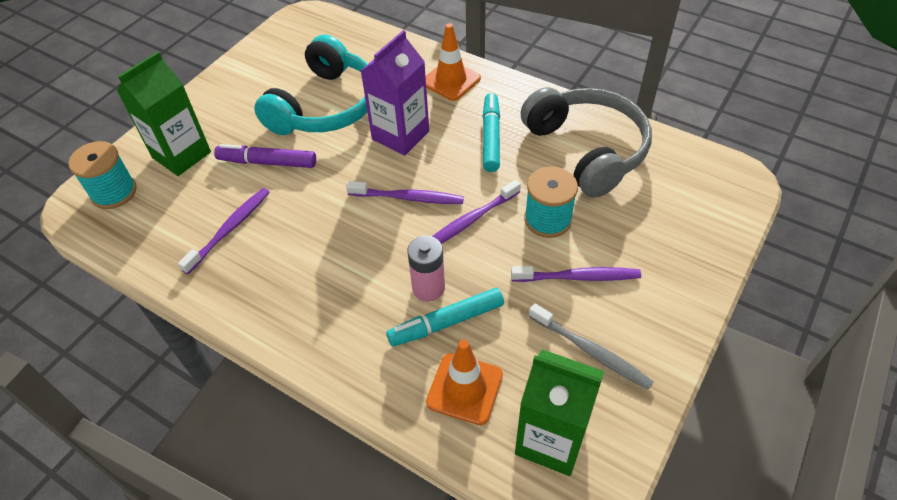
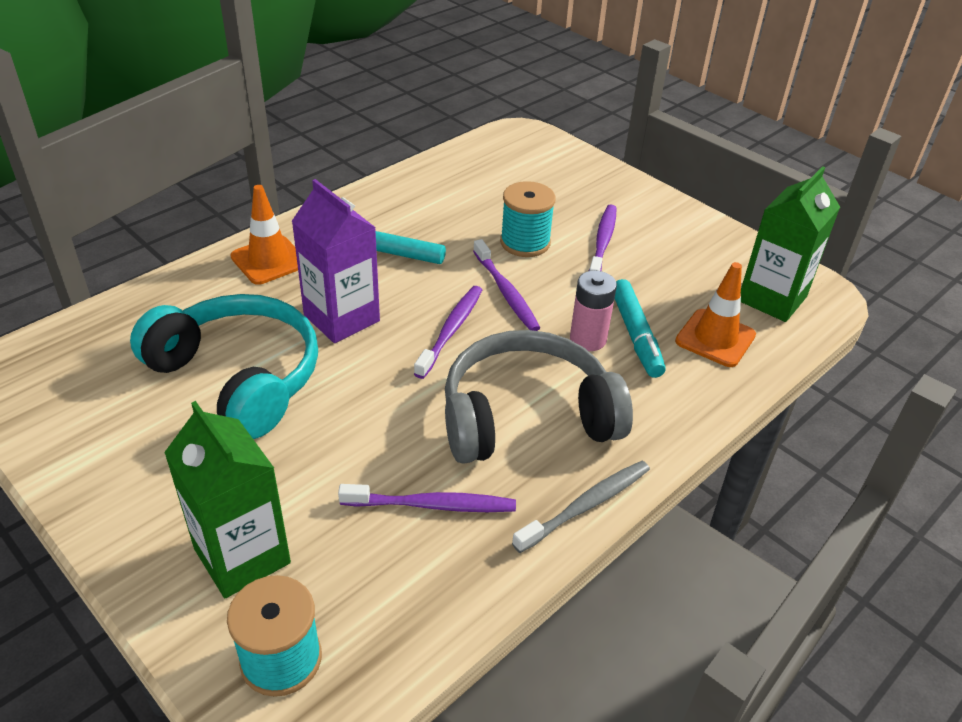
camera: 80 degrees left, 10 degrees down
(230, 229) = (432, 505): purple toothbrush -> purple toothbrush turned 135 degrees clockwise
(267, 162) = (319, 451): purple marker -> none
(587, 150) = (442, 197): grey headphones -> grey headphones (527, 416)
(591, 351) = (686, 256): grey toothbrush -> grey toothbrush (586, 505)

